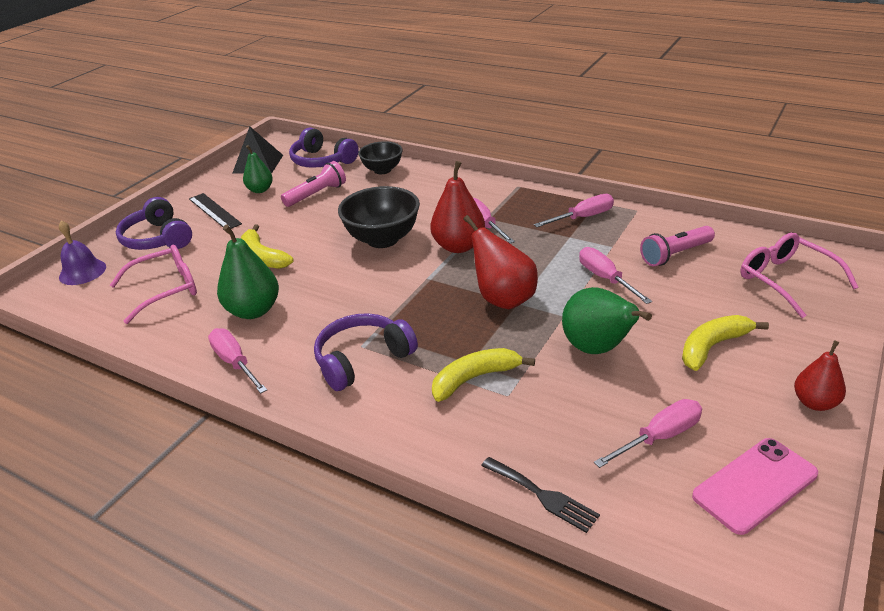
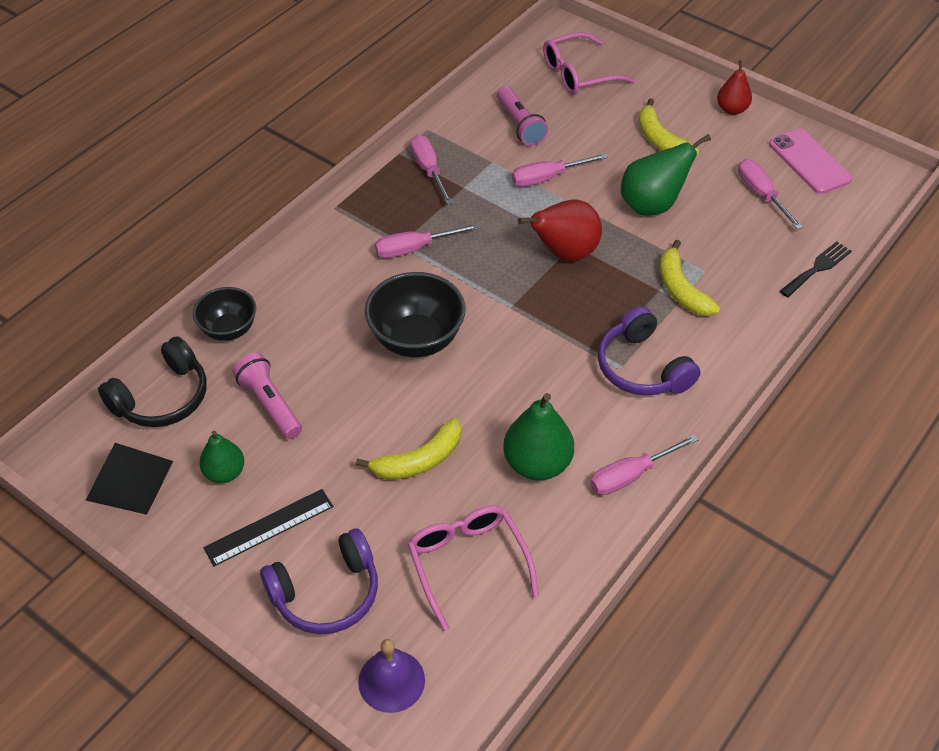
camera: 85 degrees left, 15 degrees up
(322, 161) = (162, 398): purple headphones -> black headphones
(458, 246) = (455, 274): red pear -> none

